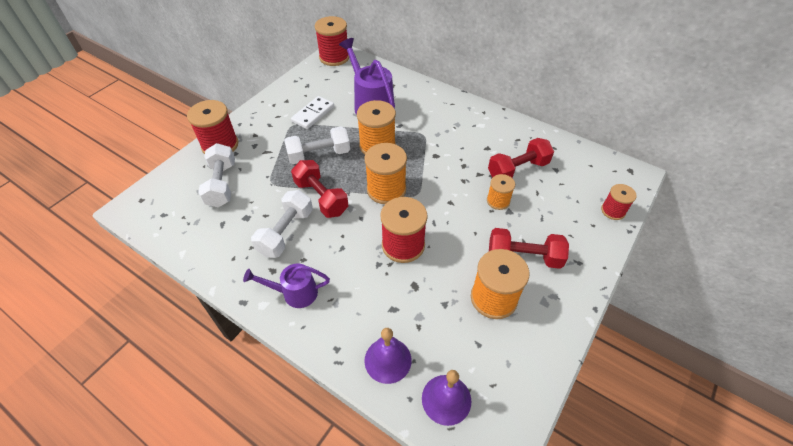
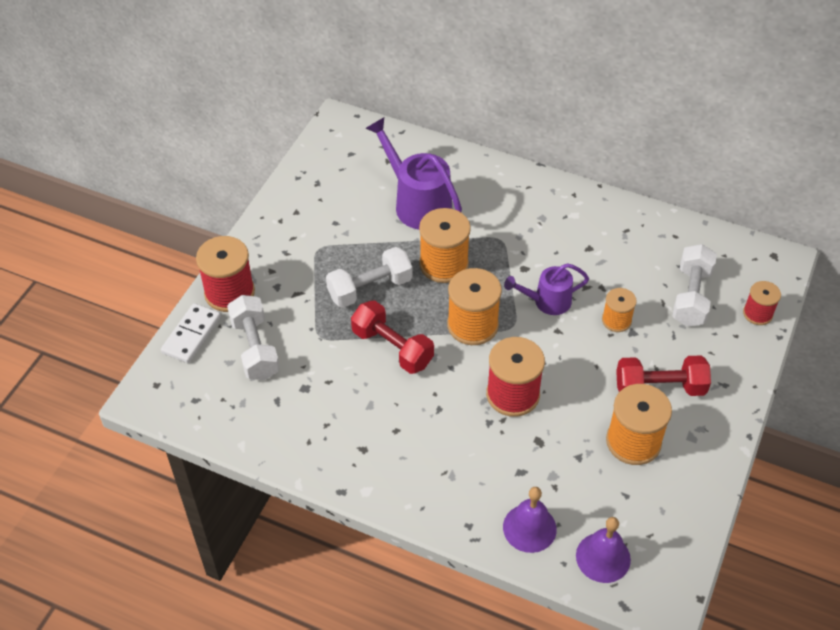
camera: 10 degrees left, 0 degrees up
(286, 232) = (363, 400): white dumbbell -> white dumbbell (691, 296)
(294, 293) = (399, 472): purple watering can -> purple watering can (546, 302)
(313, 114) = (341, 228): white domino -> white domino (191, 335)
(334, 57) = (341, 131): red spool -> none
(518, 170) = (633, 274): red dumbbell -> none

